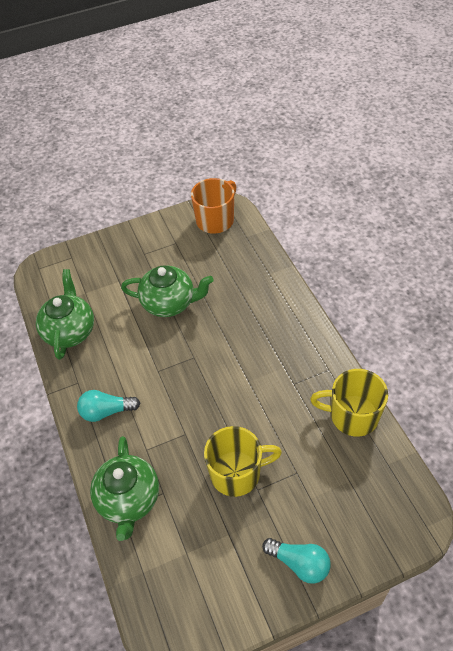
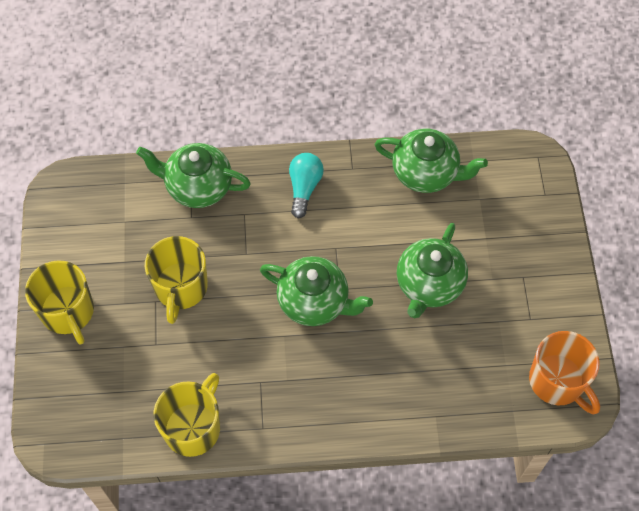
camera: 105 degrees right, 10 degrees up
(211, 369) = (315, 302): none -> green teapot
(299, 563) = (68, 312): turquoise light bulb -> yellow mug

